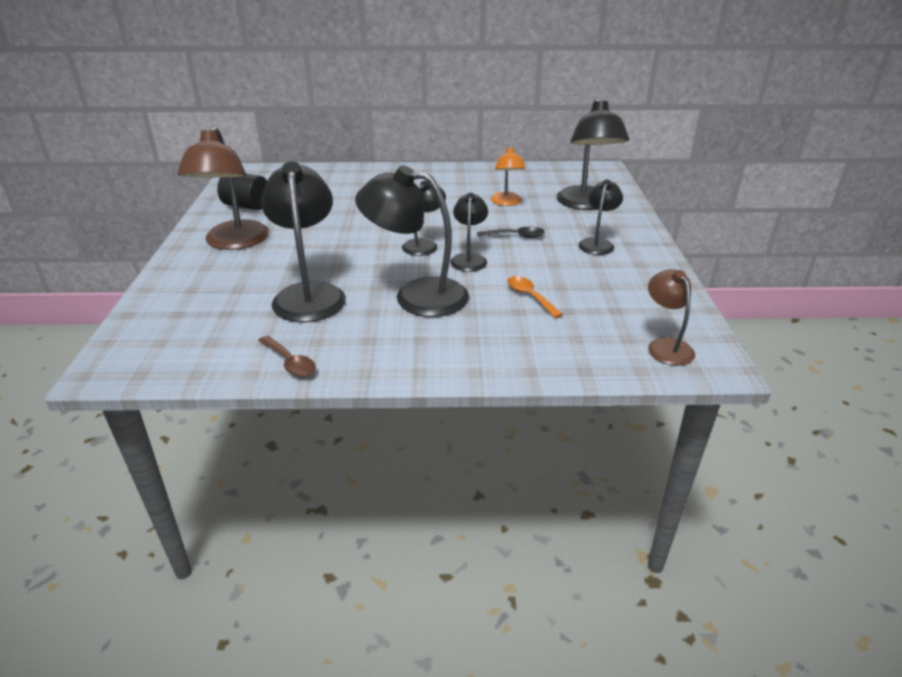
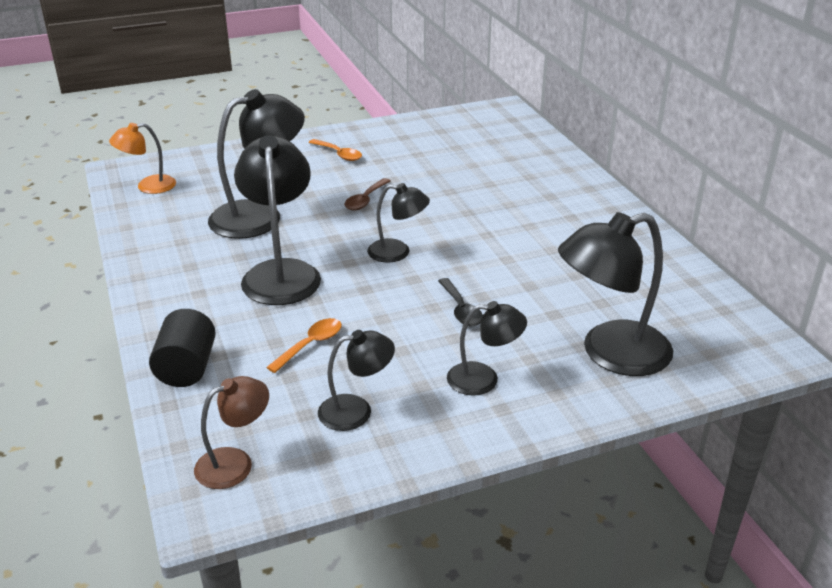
camera: 70 degrees right, 0 degrees up
(234, 242) = (339, 154): brown lamp -> orange spoon
(246, 206) = (420, 136): black cylinder -> black cylinder (187, 368)
(290, 362) = (145, 238): brown spoon -> brown spoon (365, 200)
(469, 258) = (380, 288): black lamp -> black lamp (356, 410)
(506, 202) = (559, 286): orange lamp -> orange lamp (148, 186)

